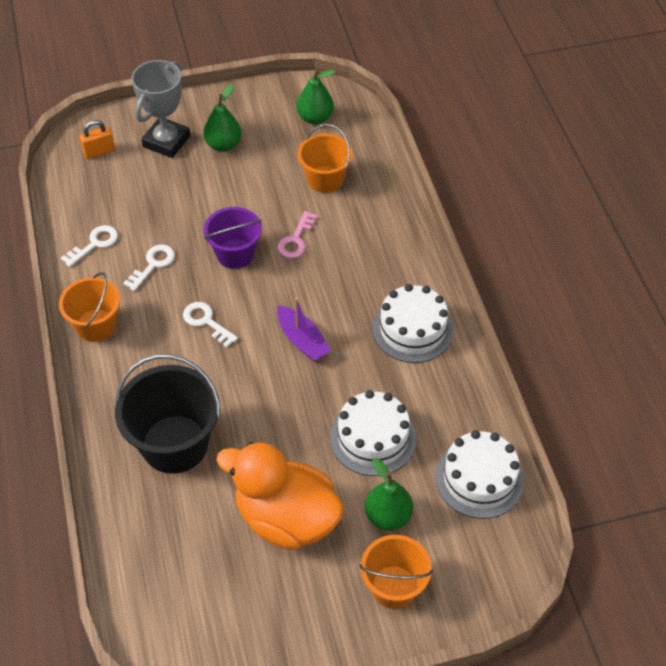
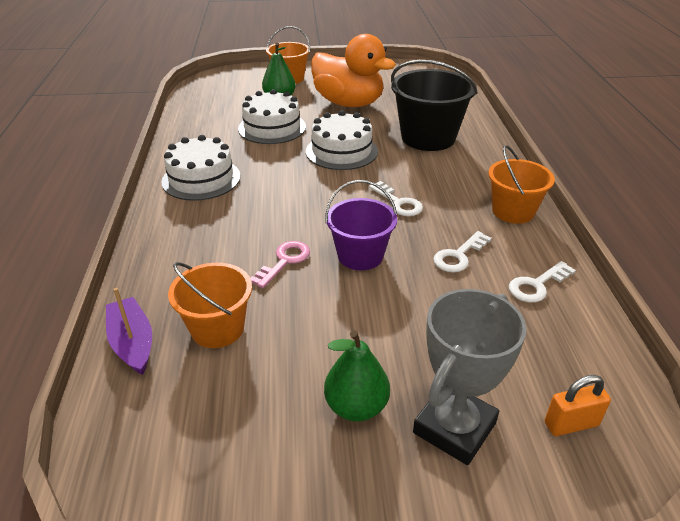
camera: 170 degrees left, 15 degrees down
(302, 340) = (307, 182): purple boat -> purple boat (132, 342)
(315, 118) = (185, 438): green pear -> none
(479, 478) = (207, 106): white cake -> white cake (341, 151)

